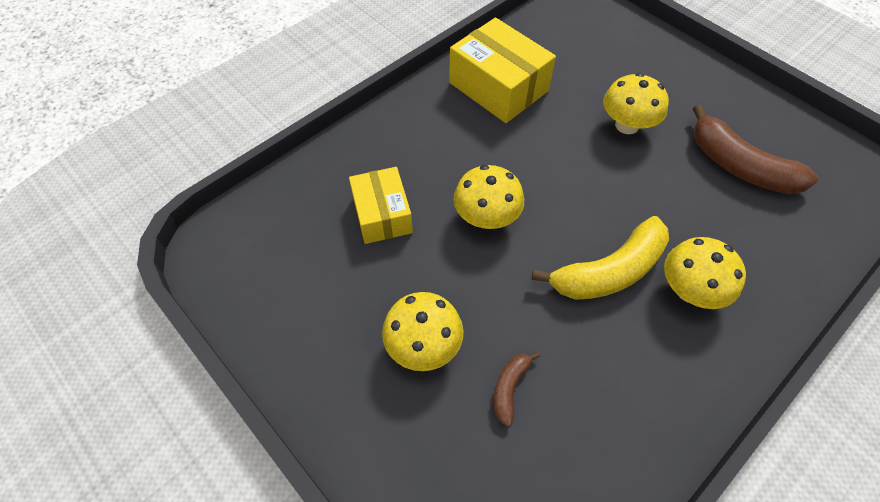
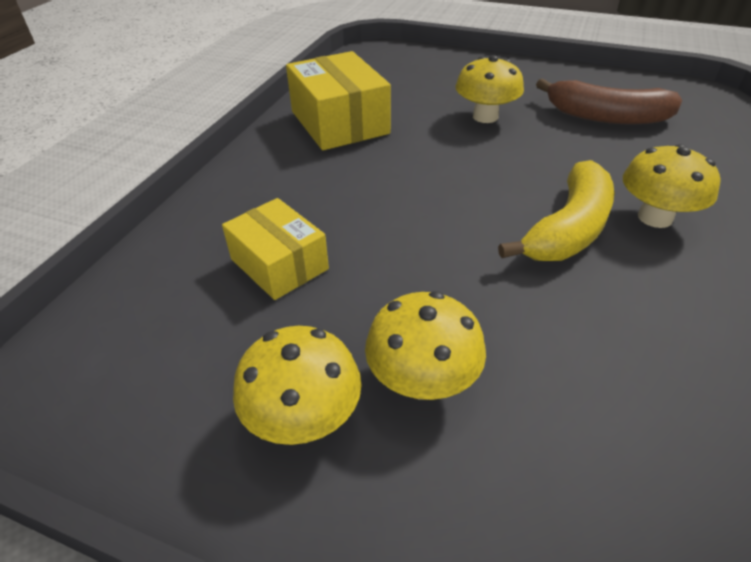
camera: 25 degrees left, 15 degrees down
(486, 217) = (405, 227): yellow mushroom -> yellow mushroom (304, 418)
(498, 87) = (339, 122): yellow box -> yellow box turned 45 degrees clockwise
(510, 388) = (561, 382): brown banana -> none

